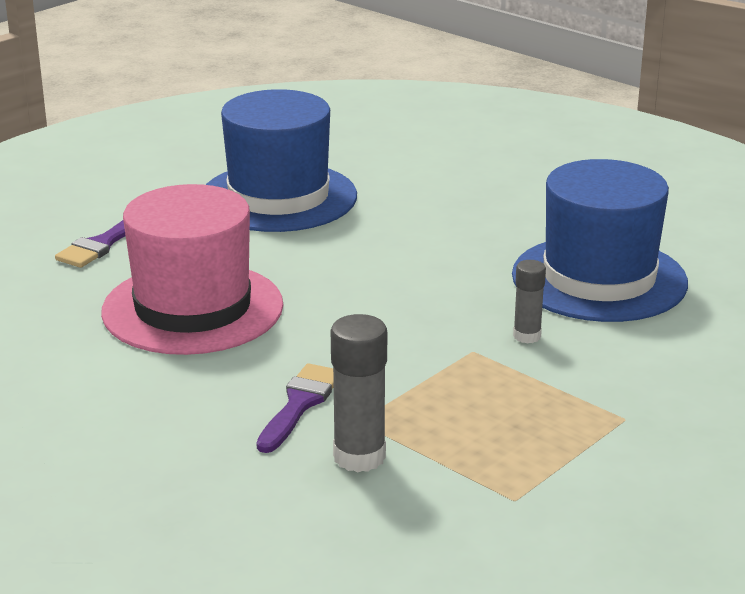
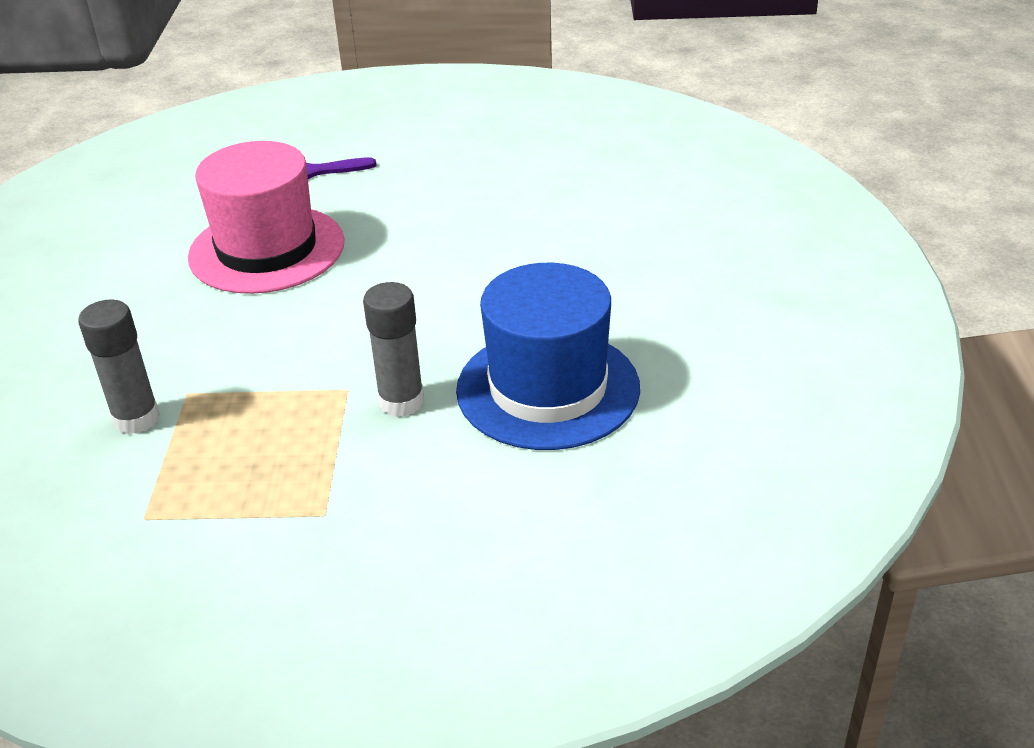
camera: 50 degrees right, 10 degrees up
(278, 197) = (476, 190): blue hat -> none
(300, 404) = (183, 358): purple brush -> none
(527, 336) = (401, 402): grey glue stick -> grey glue stick, size x1.66

